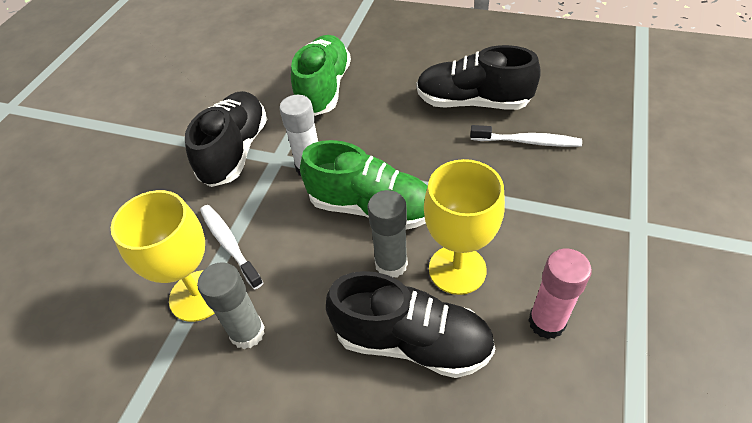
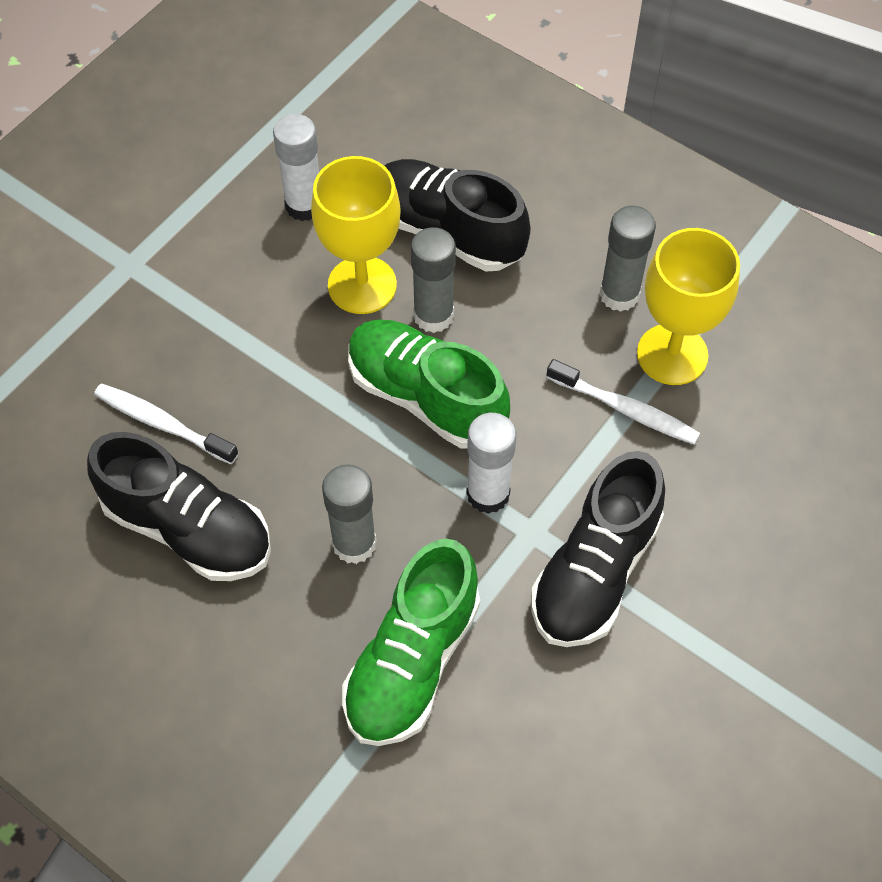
camera: 165 degrees left, 10 degrees up
(229, 244) = (625, 409): white toothbrush -> white toothbrush turned 45 degrees counterclockwise
(378, 123) = (354, 543): none -> grey glue stick
(546, 322) = (304, 205): pink glue stick -> white glue stick

